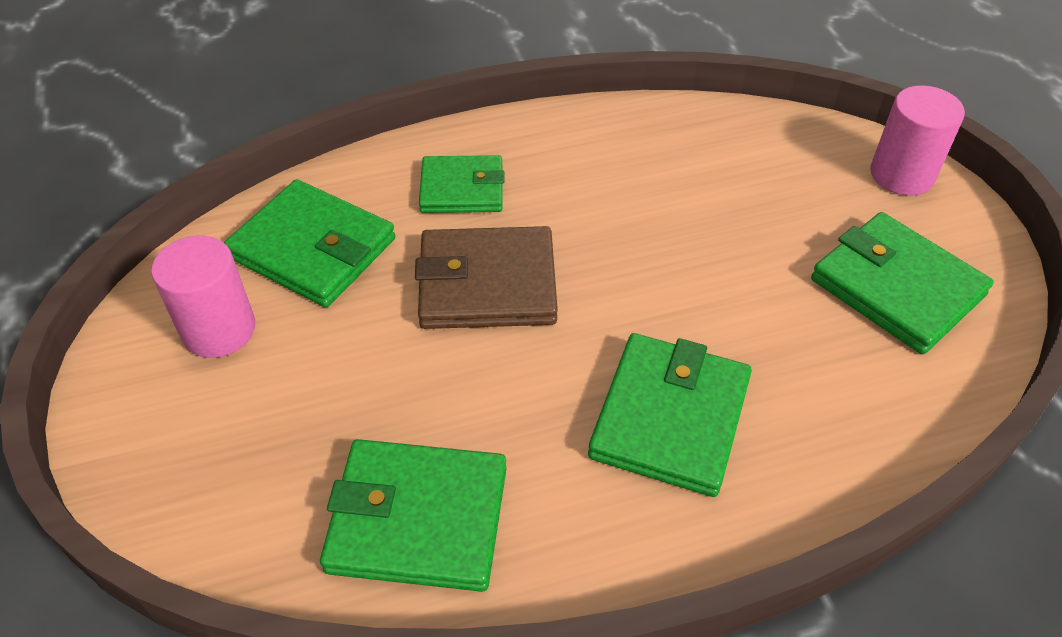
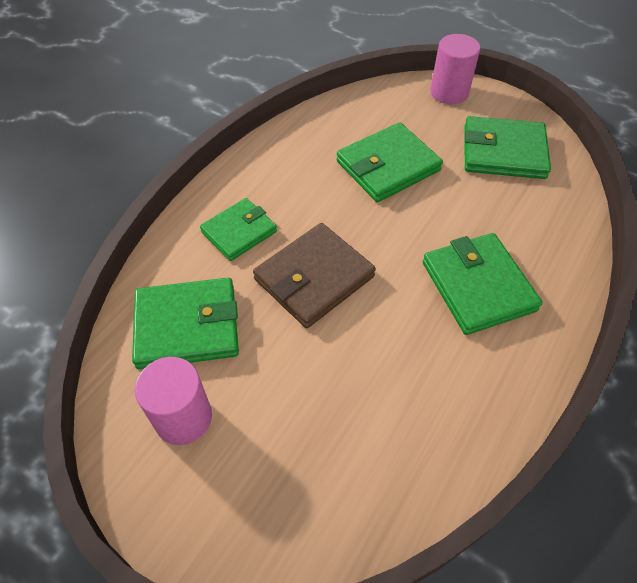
camera: 40 degrees left, 5 degrees up
(418, 519) = (420, 434): green wallet -> green wallet (388, 166)

